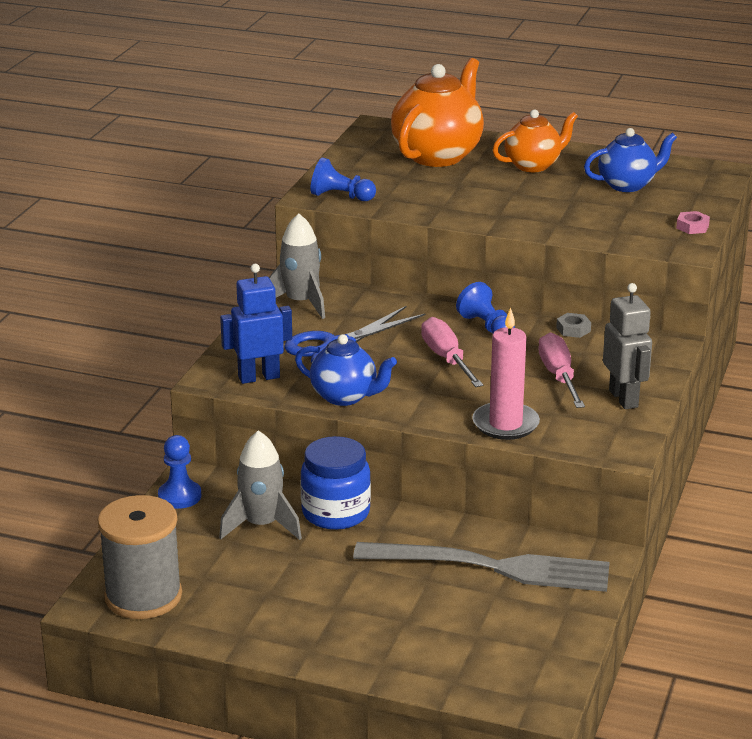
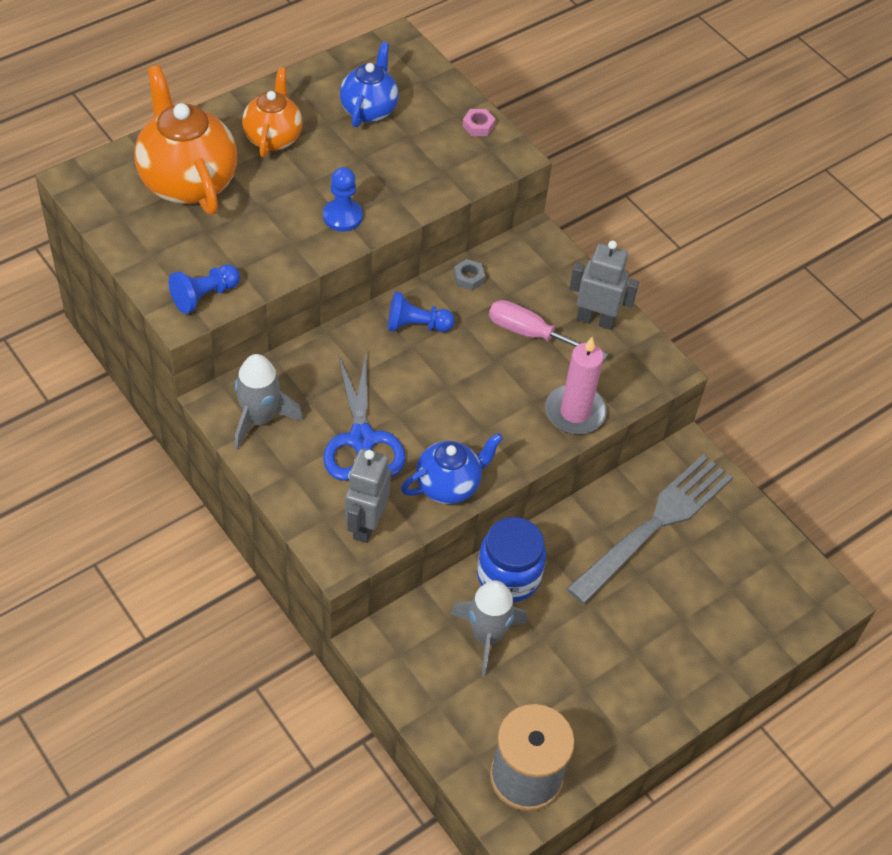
camera: 60 degrees left, 25 degrees up
(179, 496) = (397, 669): blue pawn -> blue pawn (342, 216)
(259, 377) = (365, 524): blue robot -> grey robot
(446, 359) = (445, 383): pink screwdriver -> none

